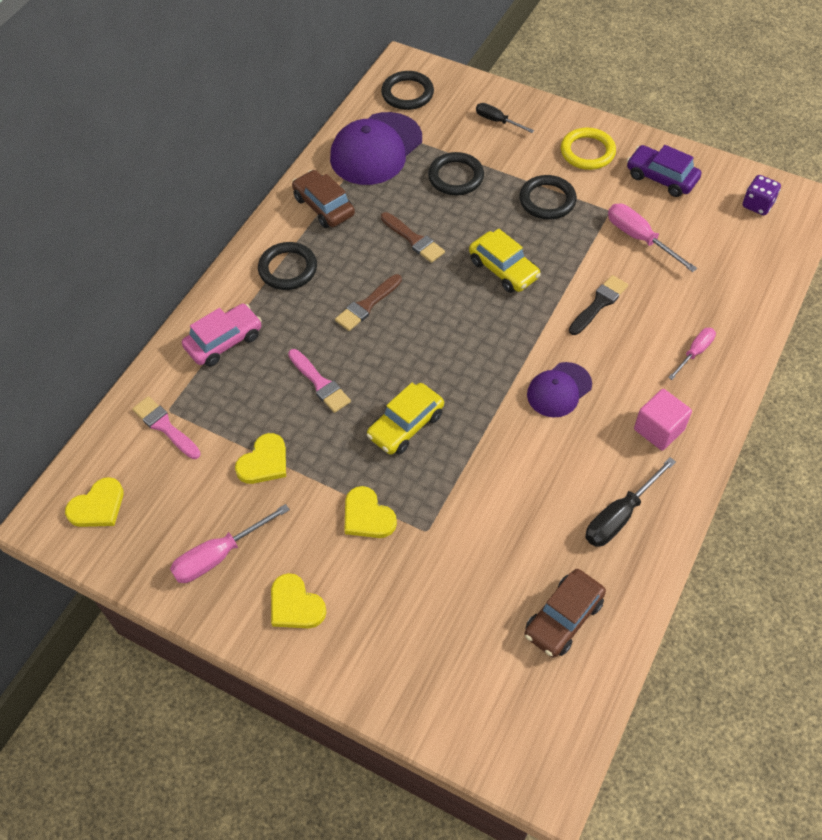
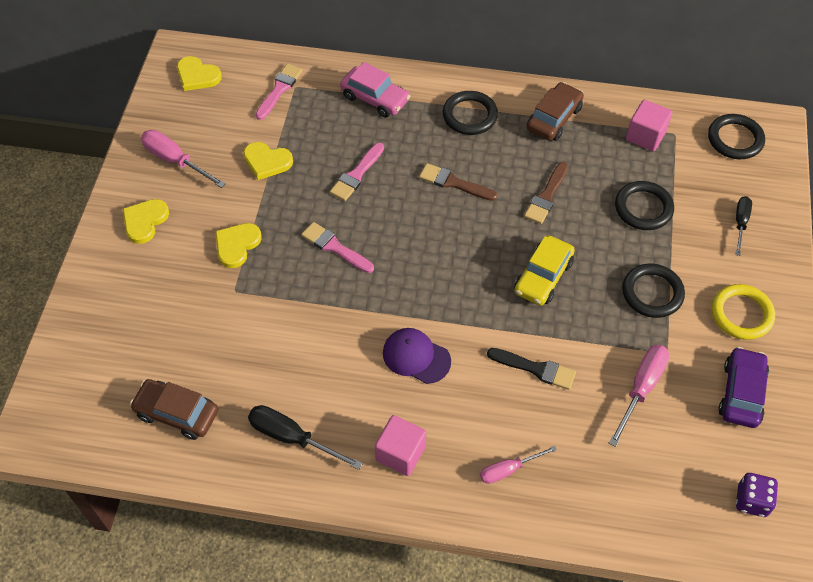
camera: 70 degrees right, 0 degrees up
(376, 149) = (645, 136): purple cap -> pink cube
(406, 425) = (335, 247): yellow car -> pink brush
(694, 352) = (508, 470): pink screwdriver -> pink screwdriver turned 135 degrees clockwise

